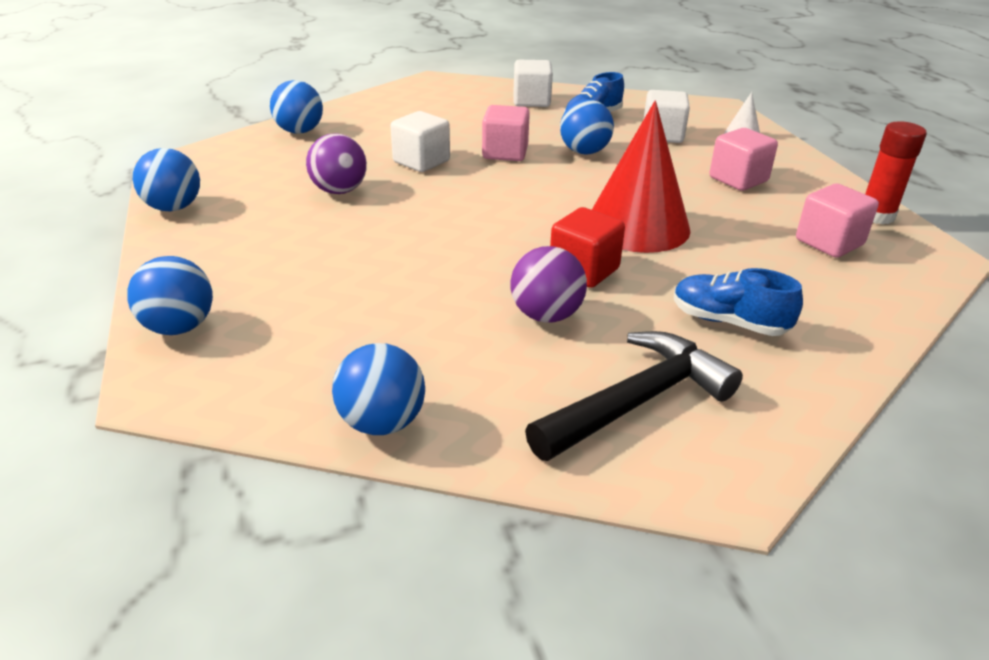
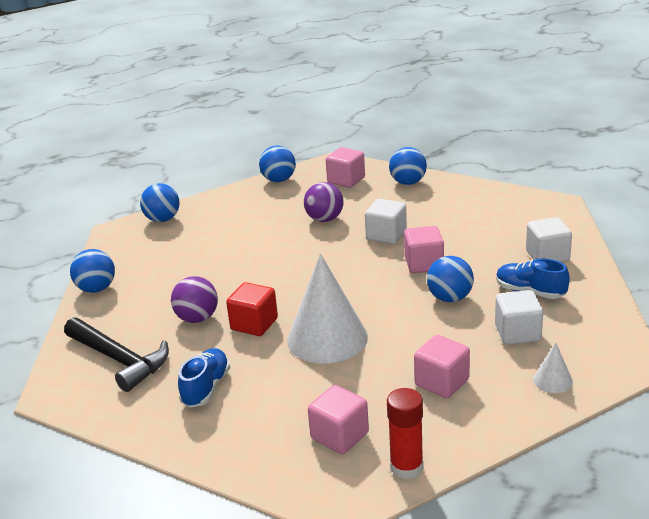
camera: 80 degrees right, 5 degrees down
(243, 163) = (346, 180): none -> pink cube
(637, 226) = (327, 338): red cone -> white cone

